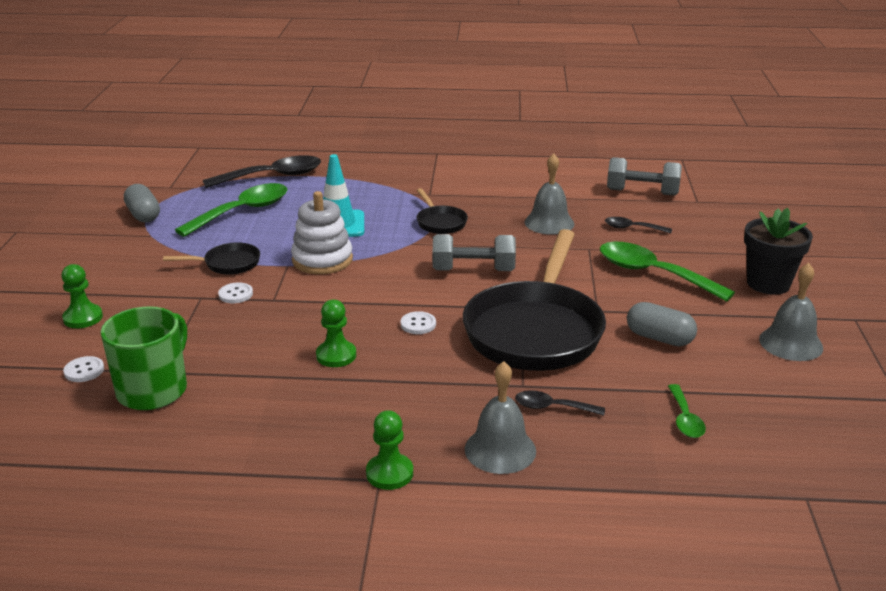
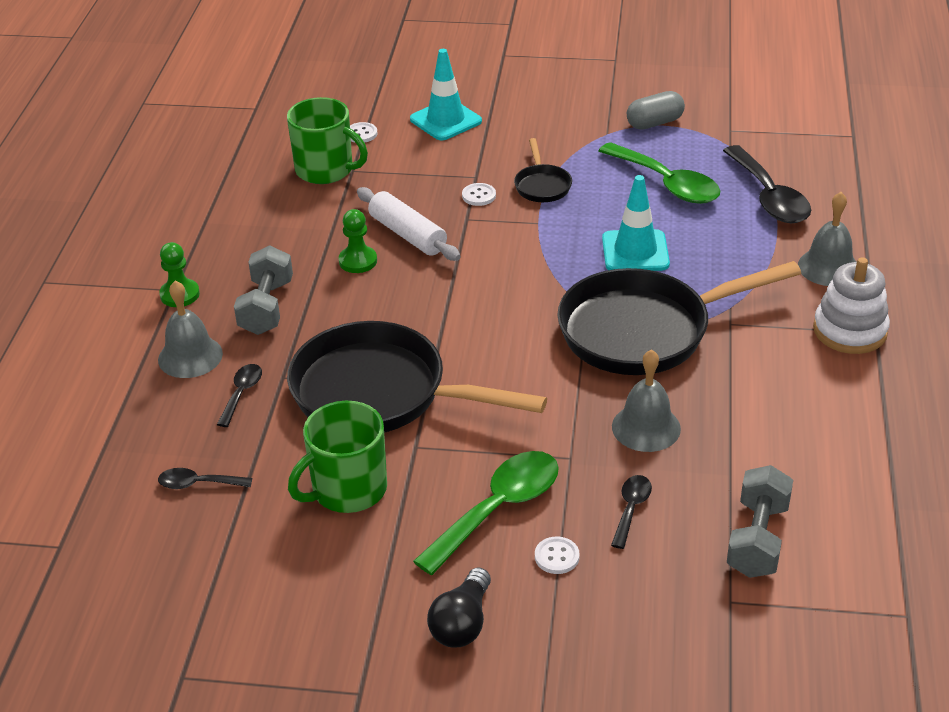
camera: 95 degrees right, 10 degrees up
(83, 318) = (445, 120): green pawn -> turquoise traffic cone
(294, 329) = (408, 234): none -> white rolling pin
(322, 260) = (548, 244): white stacking toy -> white stacking toy (850, 331)
(418, 324) = (405, 311): white button -> white button (557, 556)
(440, 222) = (644, 331): black pan -> black pan, size x2.27
(473, 270) = (517, 353): grey dumbbell -> grey dumbbell (267, 307)
(659, 338) = (347, 490): grey capsule -> green mug
(685, 419) = (198, 484): green spoon -> black spoon
(768, 283) = (462, 623): black flower pot -> black light bulb
(791, 343) = (315, 607): grey bell -> grey bell (828, 267)

